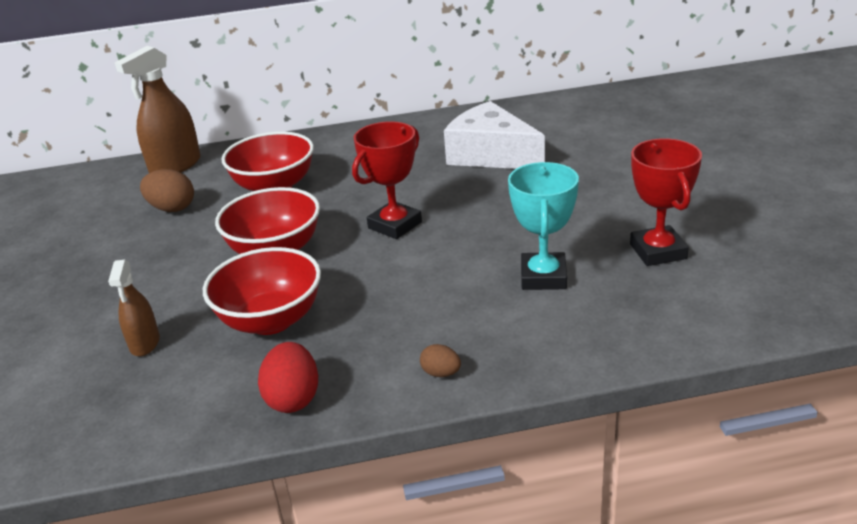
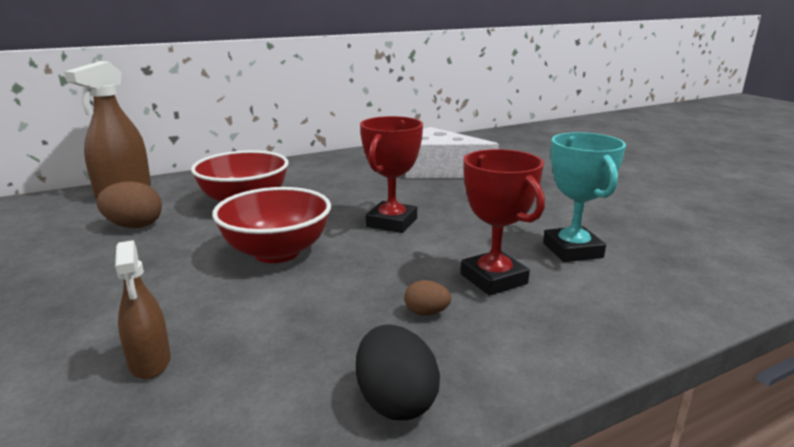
camera: 20 degrees left, 10 degrees down
(271, 320) = (311, 317): red bowl -> none
(293, 398) = (395, 401): red egg -> black egg
(441, 373) = (553, 347): brown egg -> brown egg (426, 313)
(657, 251) = (651, 224): red trophy -> red trophy (493, 279)

